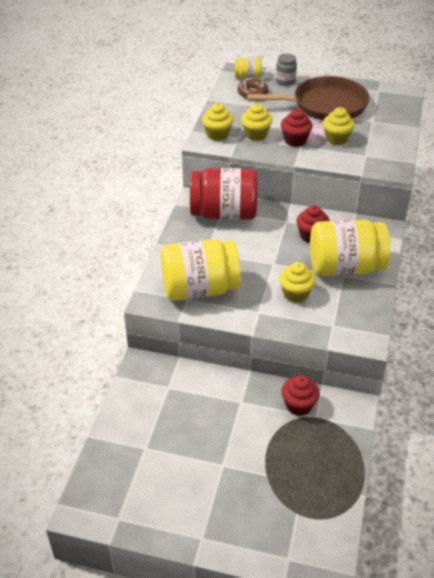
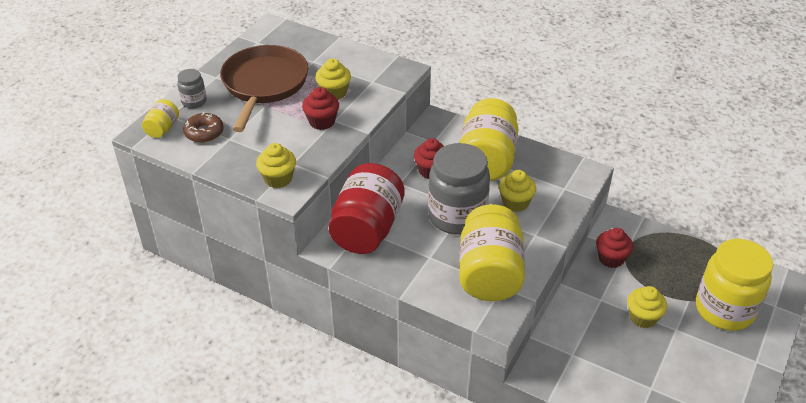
camera: 75 degrees left, 0 degrees up
(256, 135) = (295, 148): yellow cupcake -> yellow cupcake (643, 317)
(260, 260) = (457, 216): none -> grey jar
(264, 507) = (724, 310): none -> yellow jar

